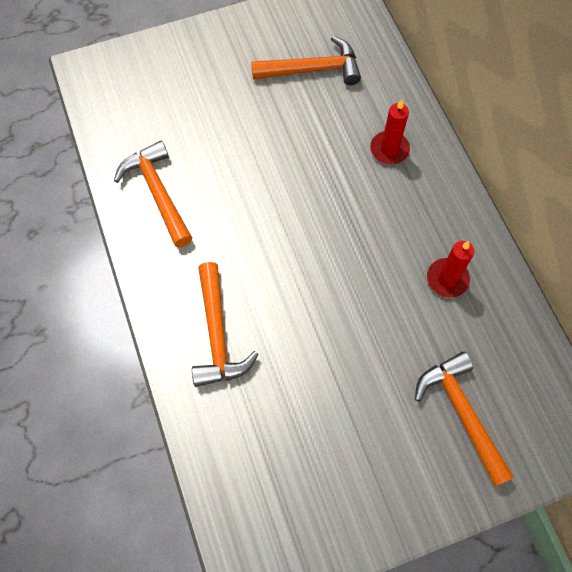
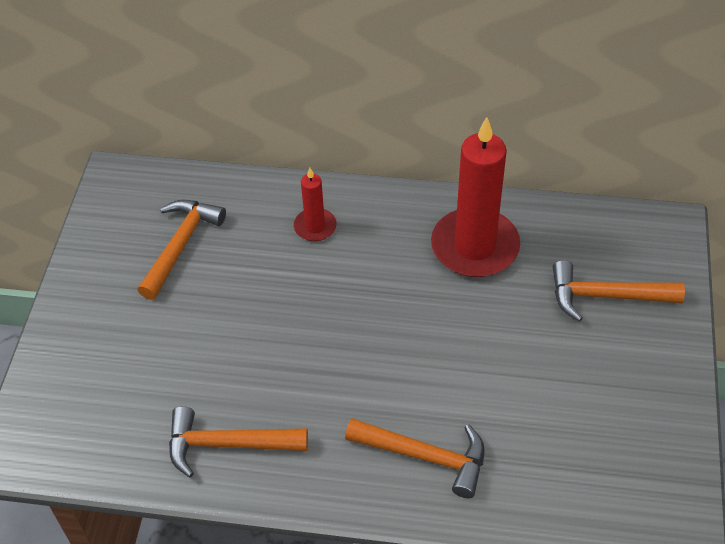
camera: 60 degrees left, 15 degrees down
(447, 279) = (475, 246): red candle -> red candle, size x2.02

